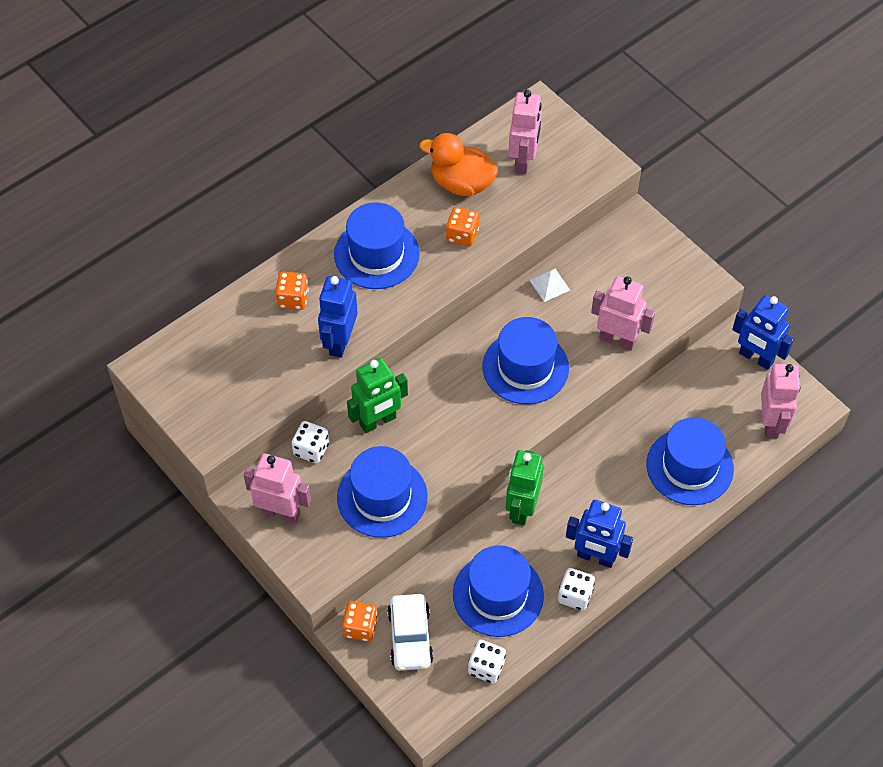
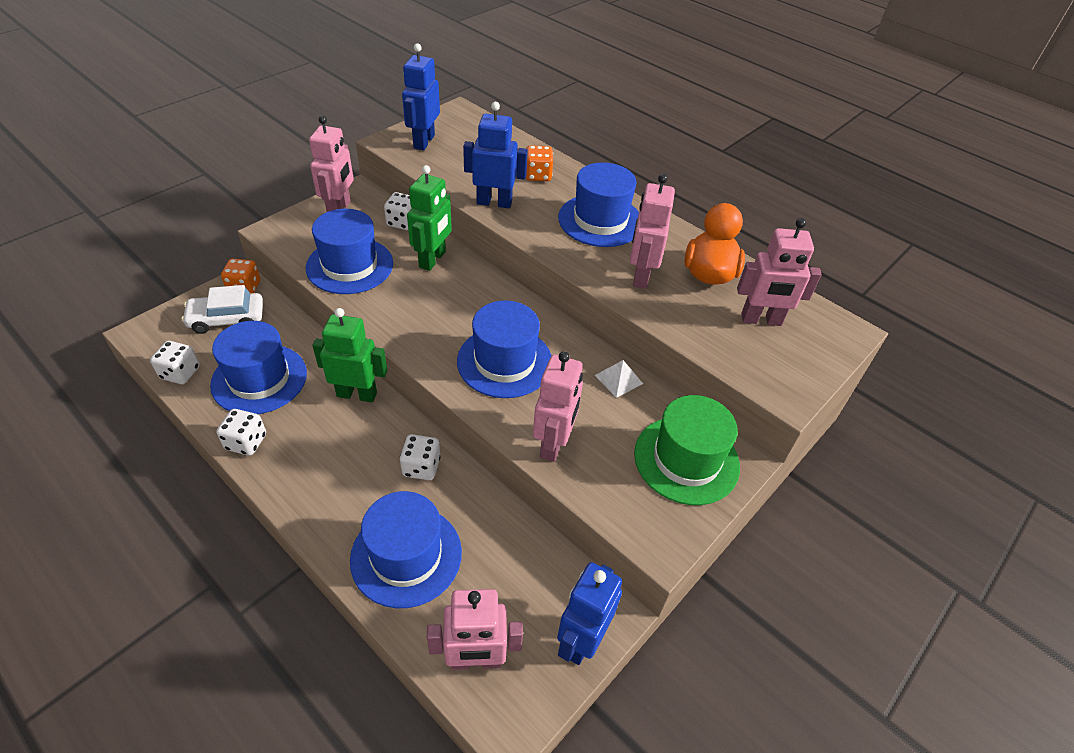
camera: 80 degrees right, 10 degrees down
(378, 421) = (433, 259): green robot -> green robot turned 120 degrees counterclockwise
(462, 235) = (641, 276): orange dice -> pink robot
(595, 557) = (290, 459): blue robot -> blue robot (423, 142)
(606, 456) = (421, 467): none -> white dice
(634, 253) = (686, 459): none -> green hat

